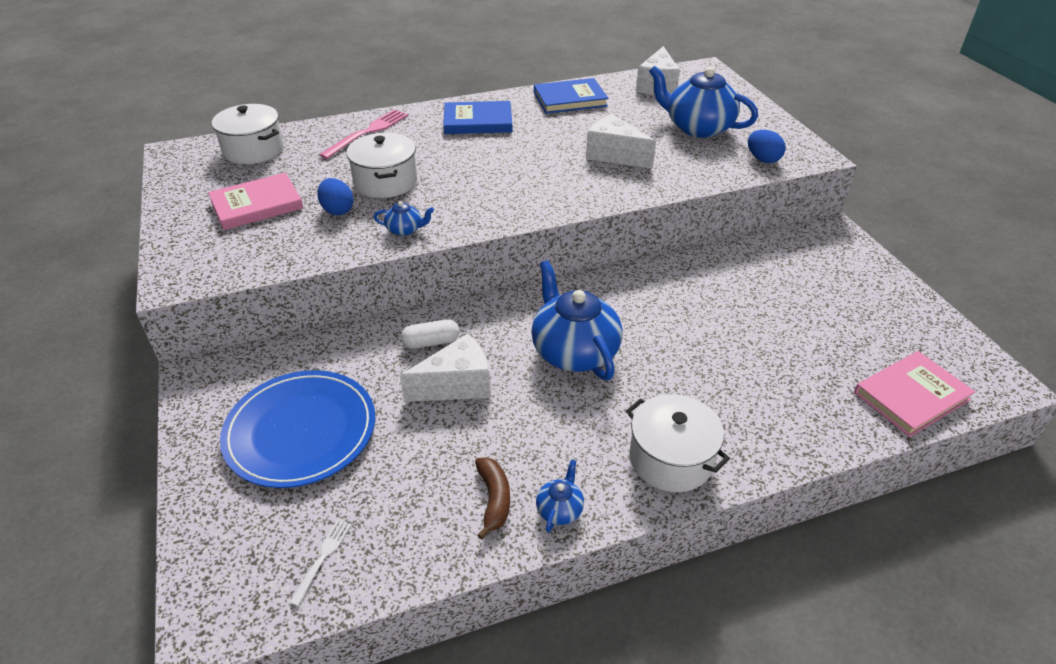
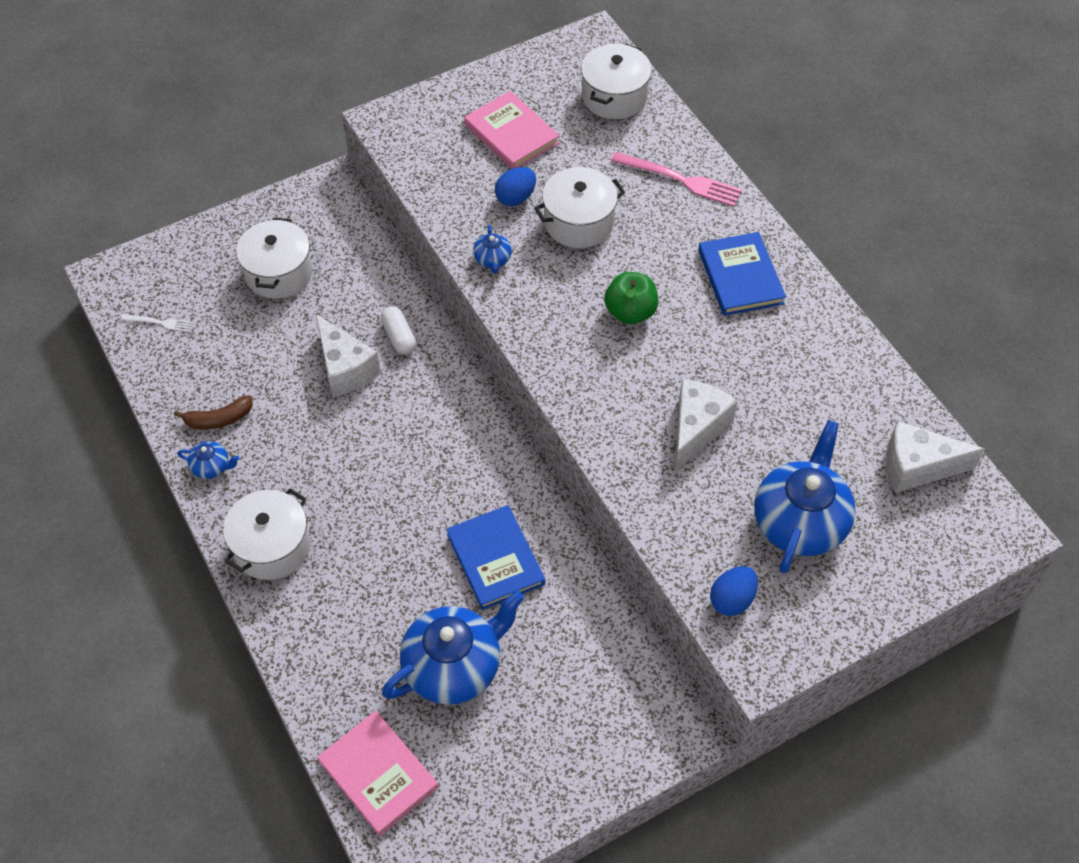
camera: 80 degrees right, 15 degrees up
(301, 431) = (279, 273): blue plate -> white pot
(493, 169) = (630, 312): none -> green apple
(570, 99) = (835, 365): blue book -> blue book (495, 559)
(574, 351) = (403, 455): blue teapot -> blue teapot (454, 666)

